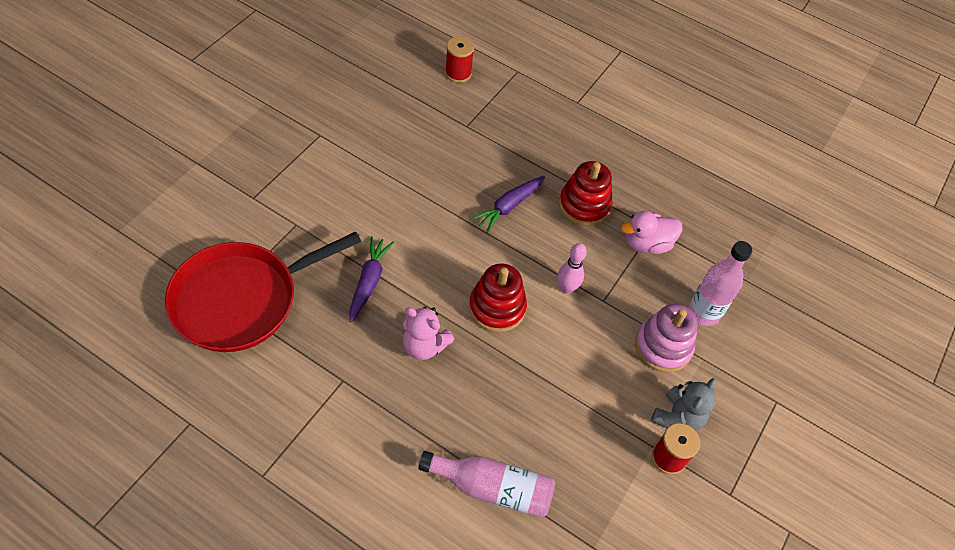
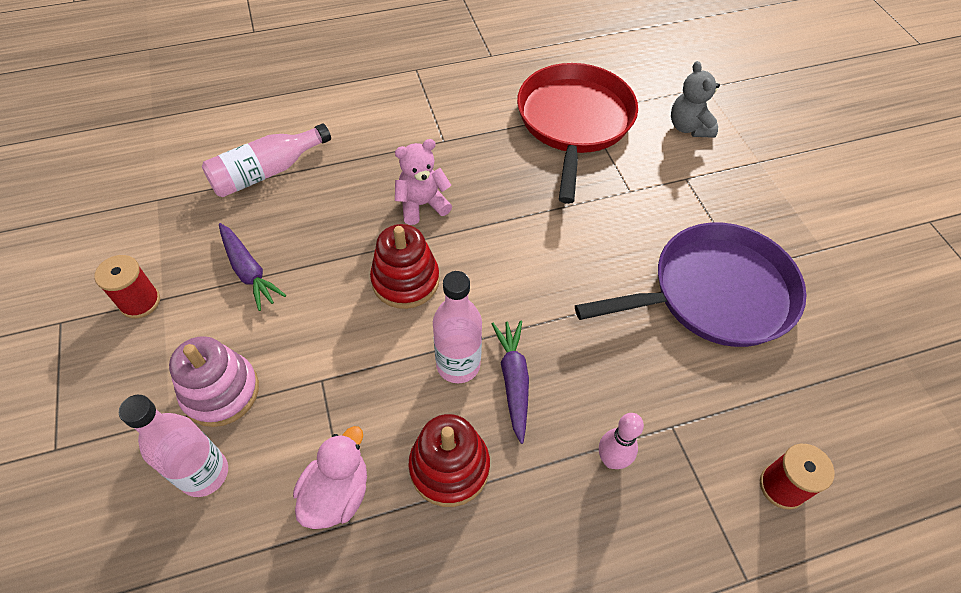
camera: 135 degrees right, 0 degrees up
(353, 142) = (715, 293): none -> purple pan
(369, 282) = (521, 205): purple carrot -> purple carrot (249, 271)
(525, 239) = (458, 365): none -> pink bottle
(566, 288) = (367, 356): pink bowling pin -> pink bowling pin (611, 460)
(677, 417) = (155, 341): grey teddy bear -> grey teddy bear (689, 127)

